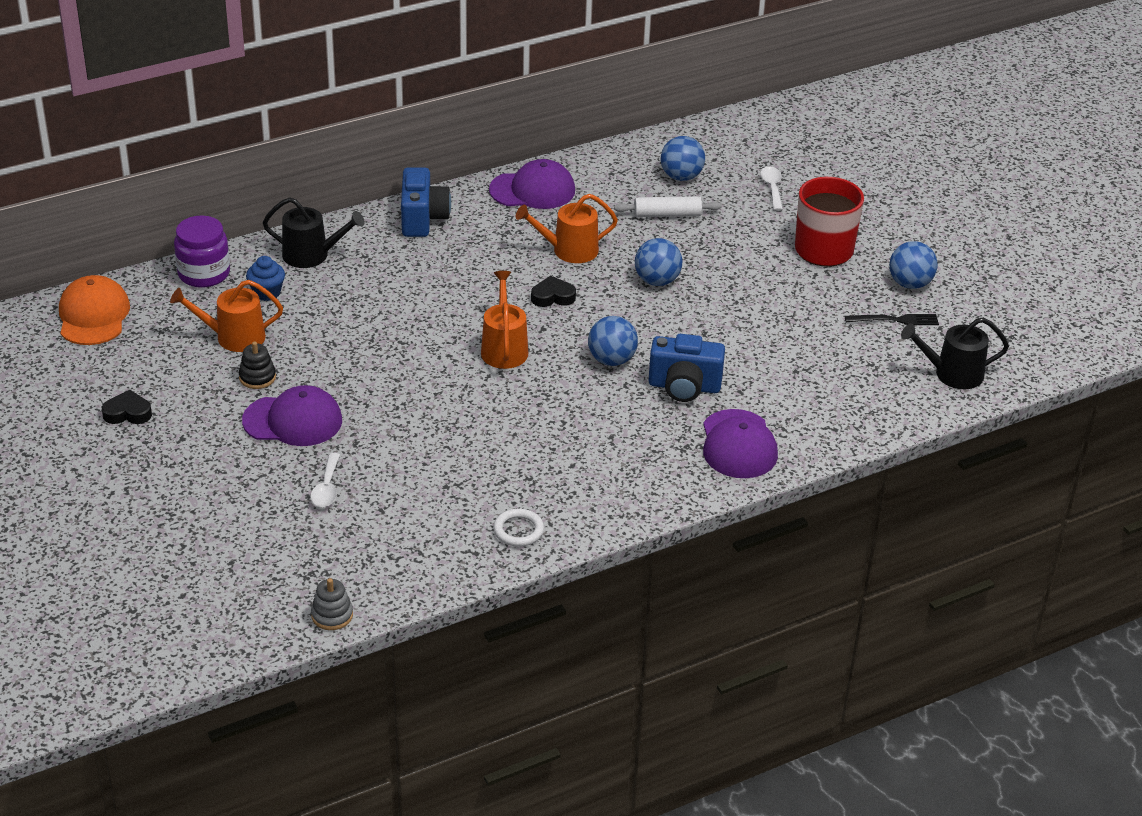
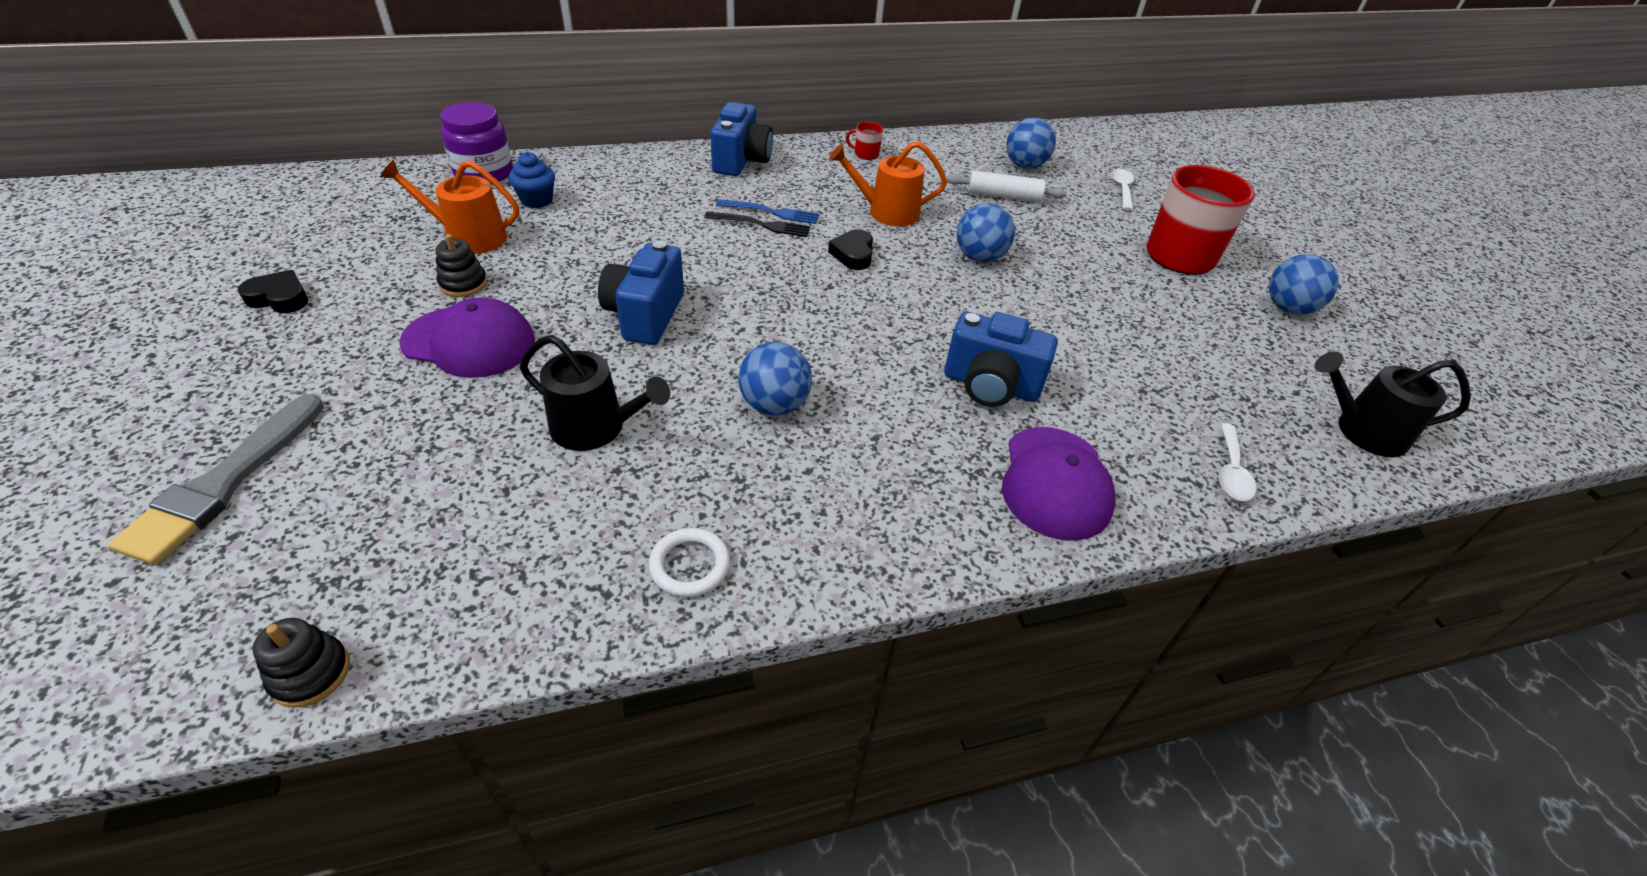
camera: 10 degrees right, 5 degrees up
(93, 315) = (336, 192): orange cap -> none
(200, 536) = (224, 483): none -> grey brush
(311, 255) = (607, 174): black watering can -> black watering can (595, 428)
(327, 488) = (451, 442): white spoon -> white spoon (1231, 471)
(332, 615) = (310, 673): grey stacking toy -> black stacking toy
(411, 378) = (645, 315): none -> blue camera
(471, 268) = (772, 212): none -> blue fork
(504, 348) = (774, 300): orange watering can -> none
(533, 190) = (865, 154): purple cap -> red mug
(552, 296) = (853, 254): black heart -> black heart turned 90 degrees counterclockwise
(611, 360) = (903, 336): blue ball -> blue ball (774, 405)
(895, 320) = (1274, 348): black fork -> black fork (762, 225)

